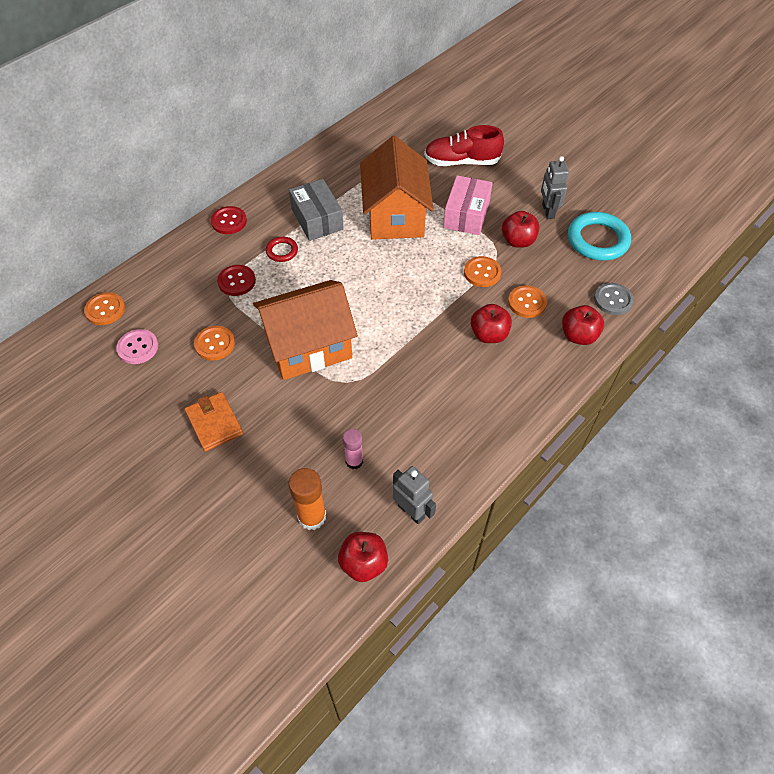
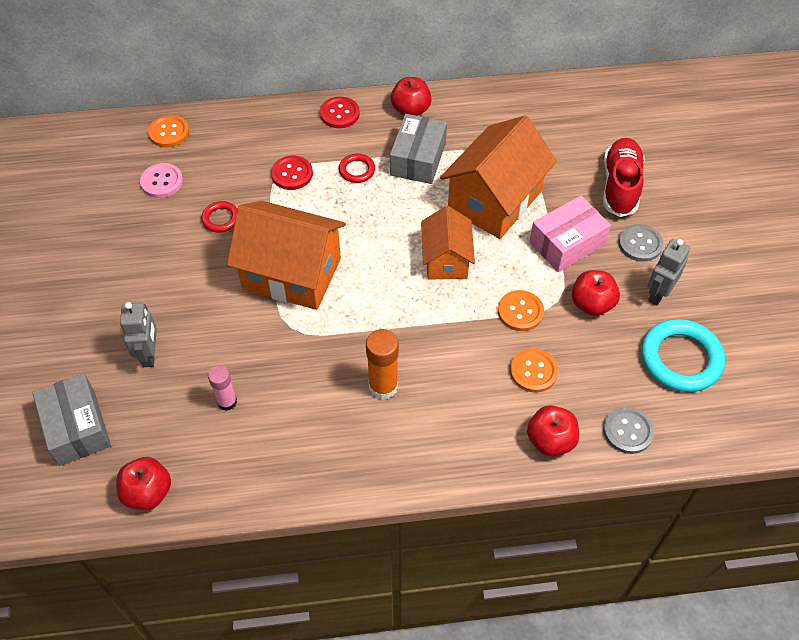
camera: 40 degrees right, 0 degrees up
(214, 423) = (155, 287): orange wallet -> none
(215, 344) = (221, 219): orange button -> red ring
(260, 562) = (77, 427): none -> grey box
(312, 517) = (149, 422): orange glue stick -> orange glue stick (383, 386)
(403, 271) = (446, 260): none -> orange house
(411, 511) = (228, 481): grey robot -> grey robot (150, 354)
(461, 162) = (620, 186): red shoe -> red shoe turned 60 degrees clockwise
(489, 334) = (462, 376): red apple -> red apple (411, 110)
(508, 189) = (640, 244): none -> grey button

